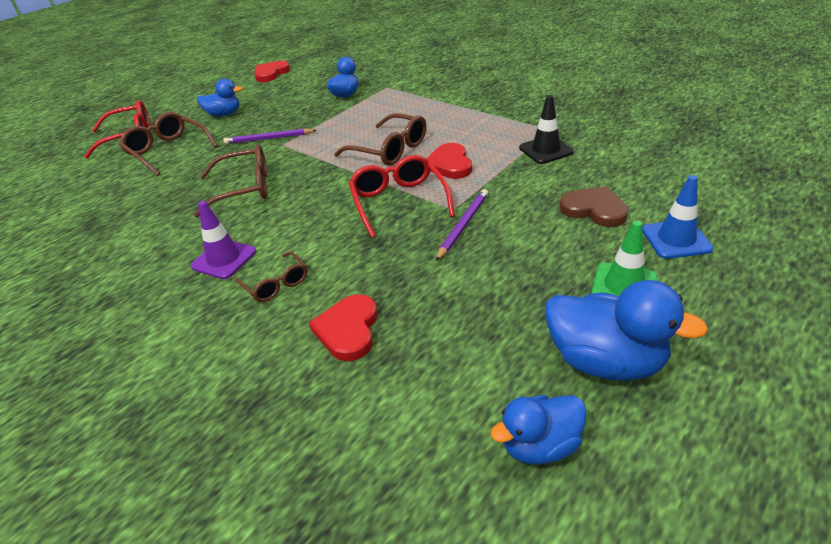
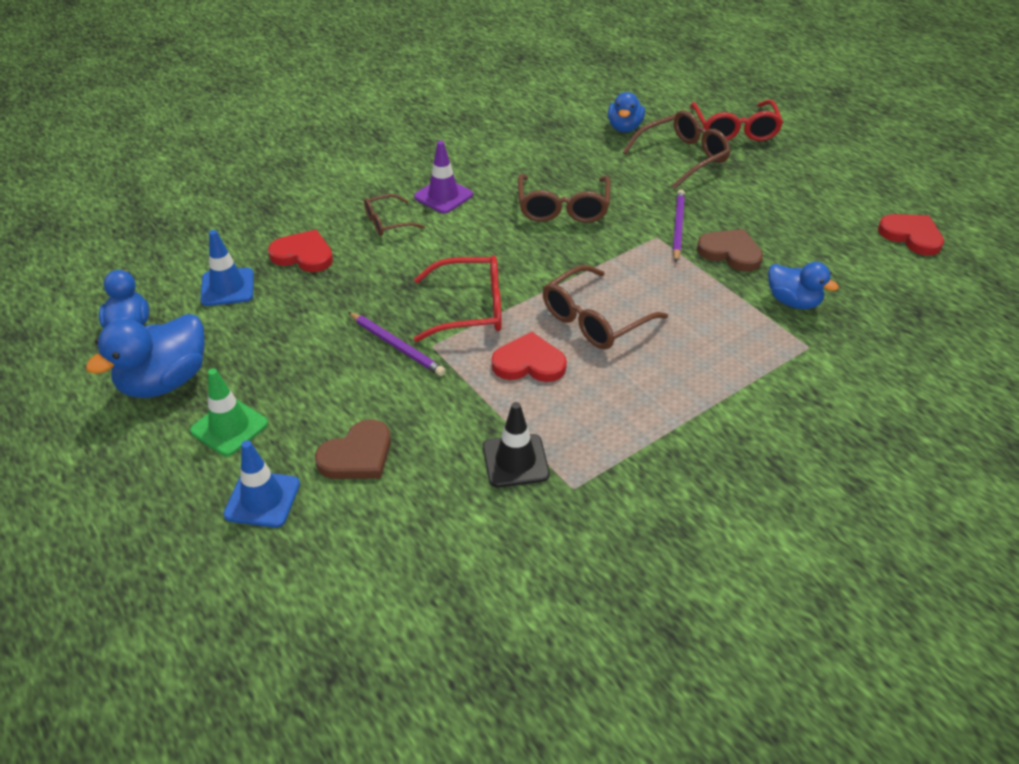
camera: 100 degrees right, 5 degrees up
(224, 114) = (769, 194): blue duck -> blue duck (624, 128)
(297, 118) = (730, 252): none -> brown heart
(428, 374) = (227, 287): none -> blue traffic cone

